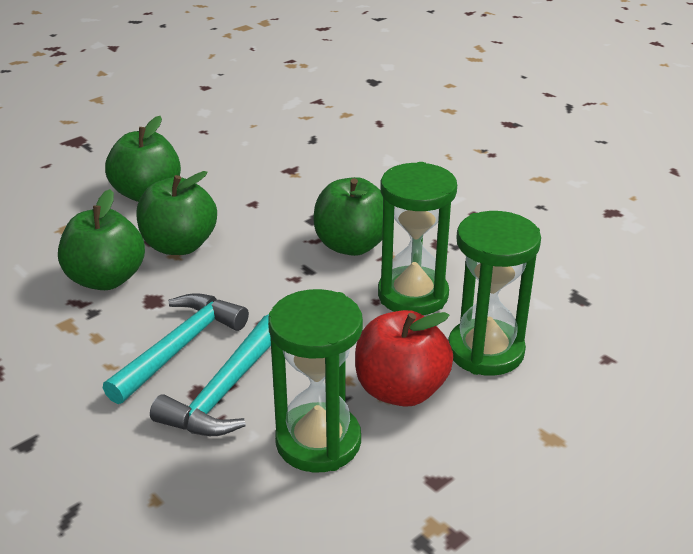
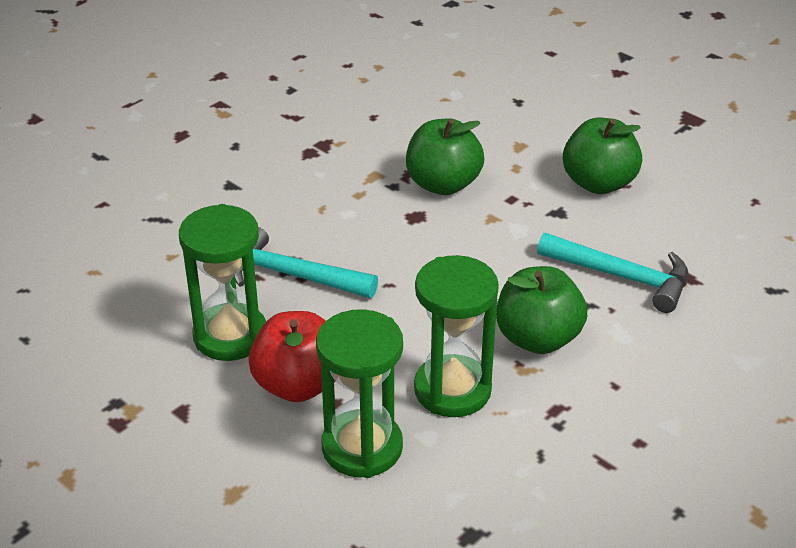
camera: 85 degrees right, 5 degrees up
(179, 245) = (508, 218): green apple -> none
(180, 347) = (349, 242): turquoise hammer -> turquoise hammer (622, 277)

